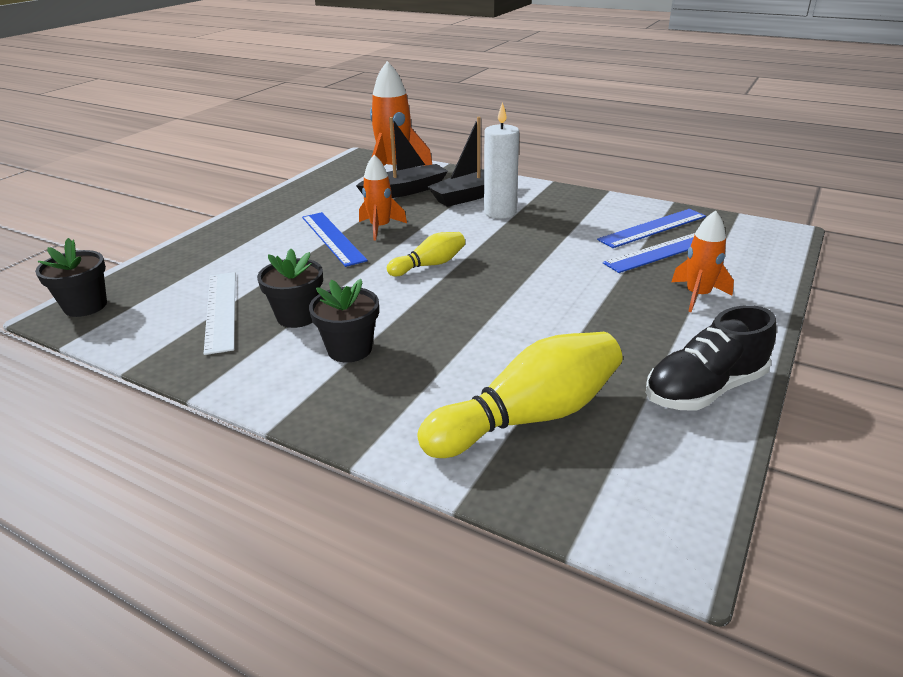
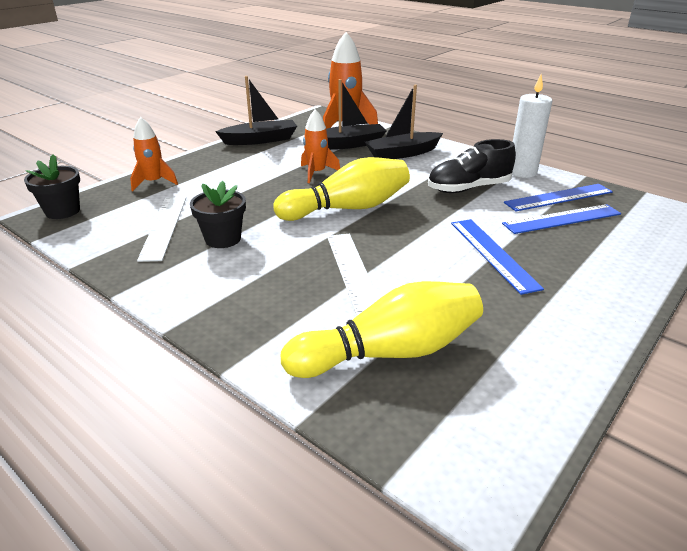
camera: 10 degrees right, 0 degrees up
(300, 195) = (260, 140): none -> black boat
(332, 238) = (274, 177): blue ruler -> blue ruler (493, 254)
(349, 349) = (255, 272): black flower pot -> none
(429, 265) = (347, 208): yellow bowling pin -> yellow bowling pin, size x1.84
(459, 335) = (352, 271): none -> white ruler
(500, 212) = (424, 170): white candle -> white candle (522, 172)
(697, 296) = (583, 263): orange rocket -> orange rocket (154, 182)
(704, 389) = (563, 350): black shoe -> black shoe (468, 188)

